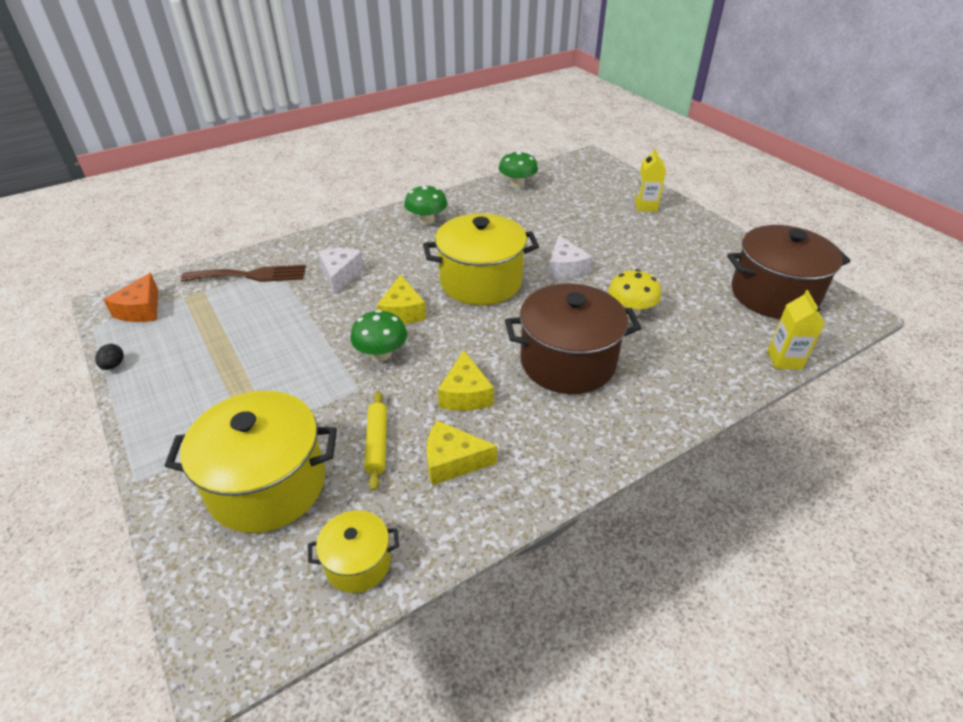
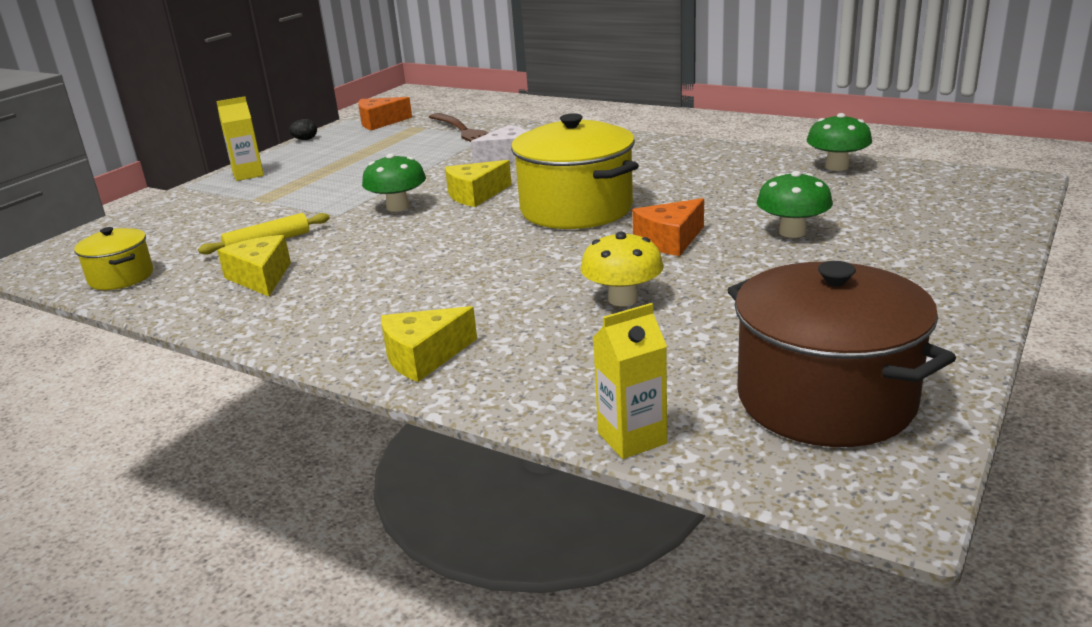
camera: 65 degrees right, 15 degrees down
(267, 485) = (197, 223): yellow pot -> none
(427, 220) = (665, 155): green mushroom -> green mushroom (792, 232)
(465, 394) = (365, 256): yellow cheese -> yellow cheese (424, 357)
(565, 268) = (670, 240): white cheese -> orange cheese
(567, 362) = (467, 288): brown pot -> none
(646, 206) = (938, 247): yellow carton -> yellow carton (248, 174)

